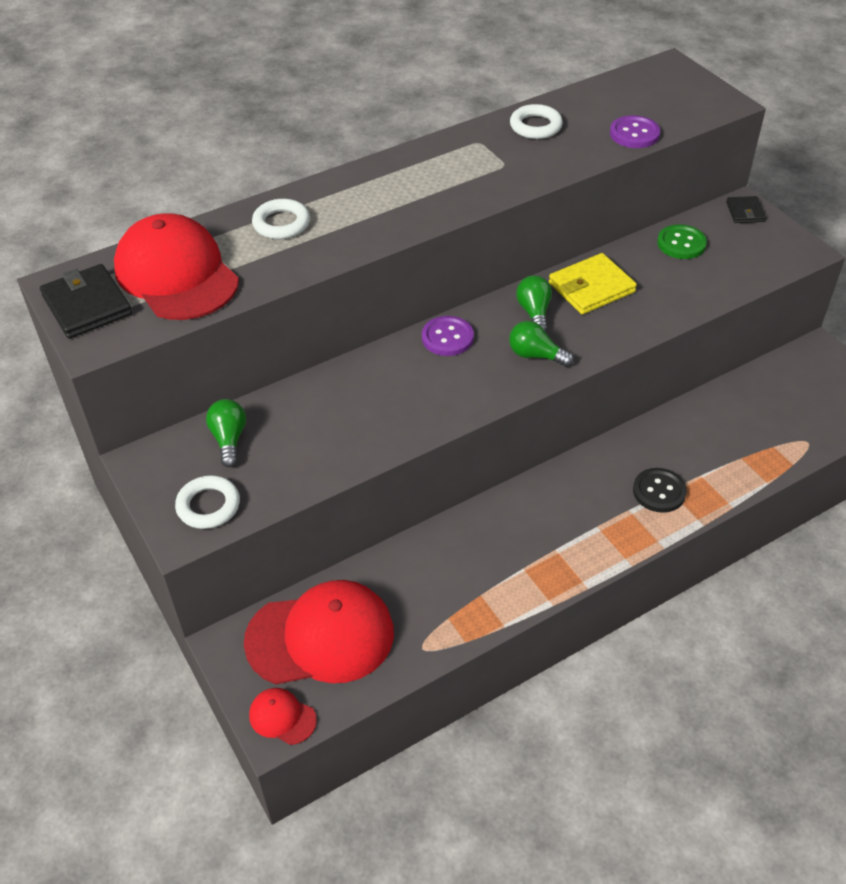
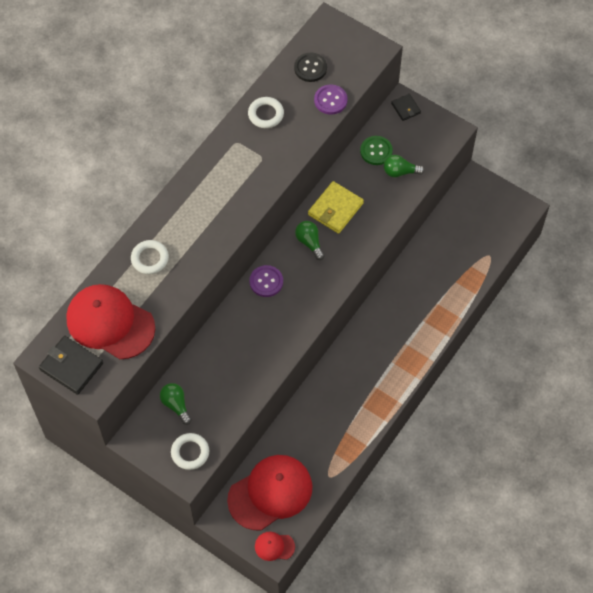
camera: 25 degrees left, 15 degrees up
(536, 355) = (324, 275): green light bulb -> green light bulb (400, 172)
(659, 491) = (417, 324): black button -> black button (310, 68)

